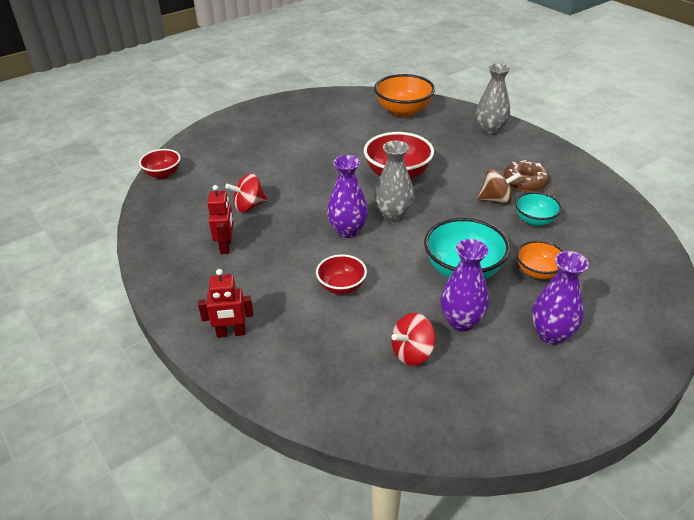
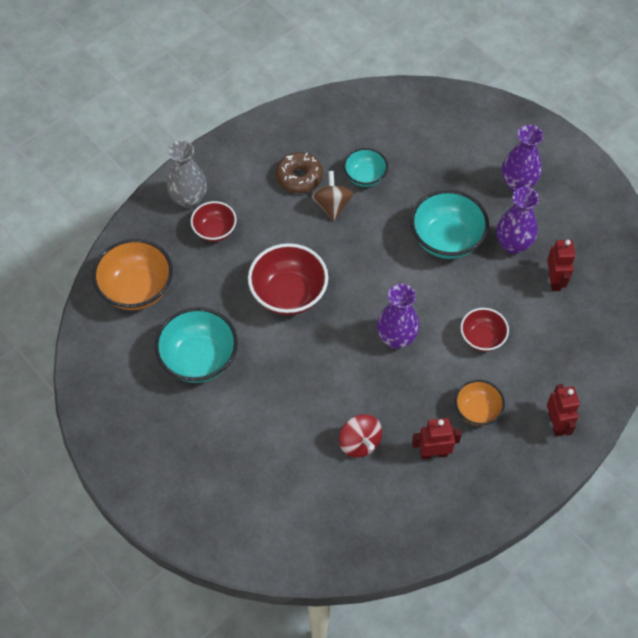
camera: 95 degrees left, 20 degrees up
(163, 174) = (296, 560): red bowl -> red bowl (215, 230)
(340, 135) = (199, 359): none -> turquoise bowl
(393, 215) = (366, 297): grey vase -> none
(412, 353) = (554, 280): red spinning top -> red robot
(538, 272) = (441, 183): orange bowl -> orange bowl (477, 411)

